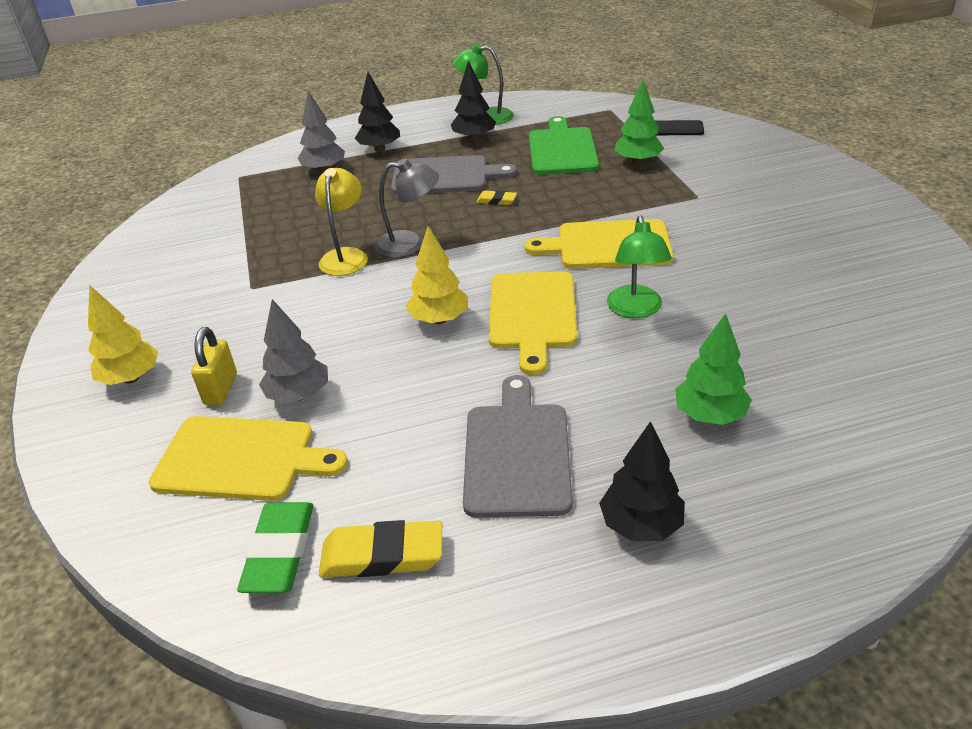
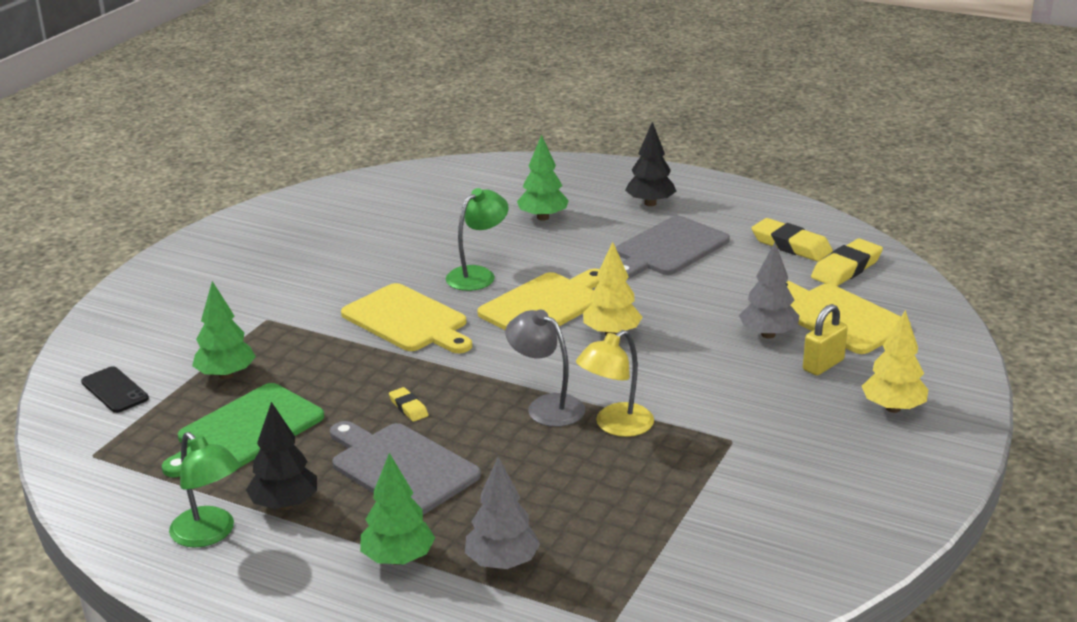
camera: 140 degrees left, 10 degrees down
(279, 552) = (846, 268): green eraser -> yellow eraser
(380, 149) = (398, 559): black tree -> green tree

